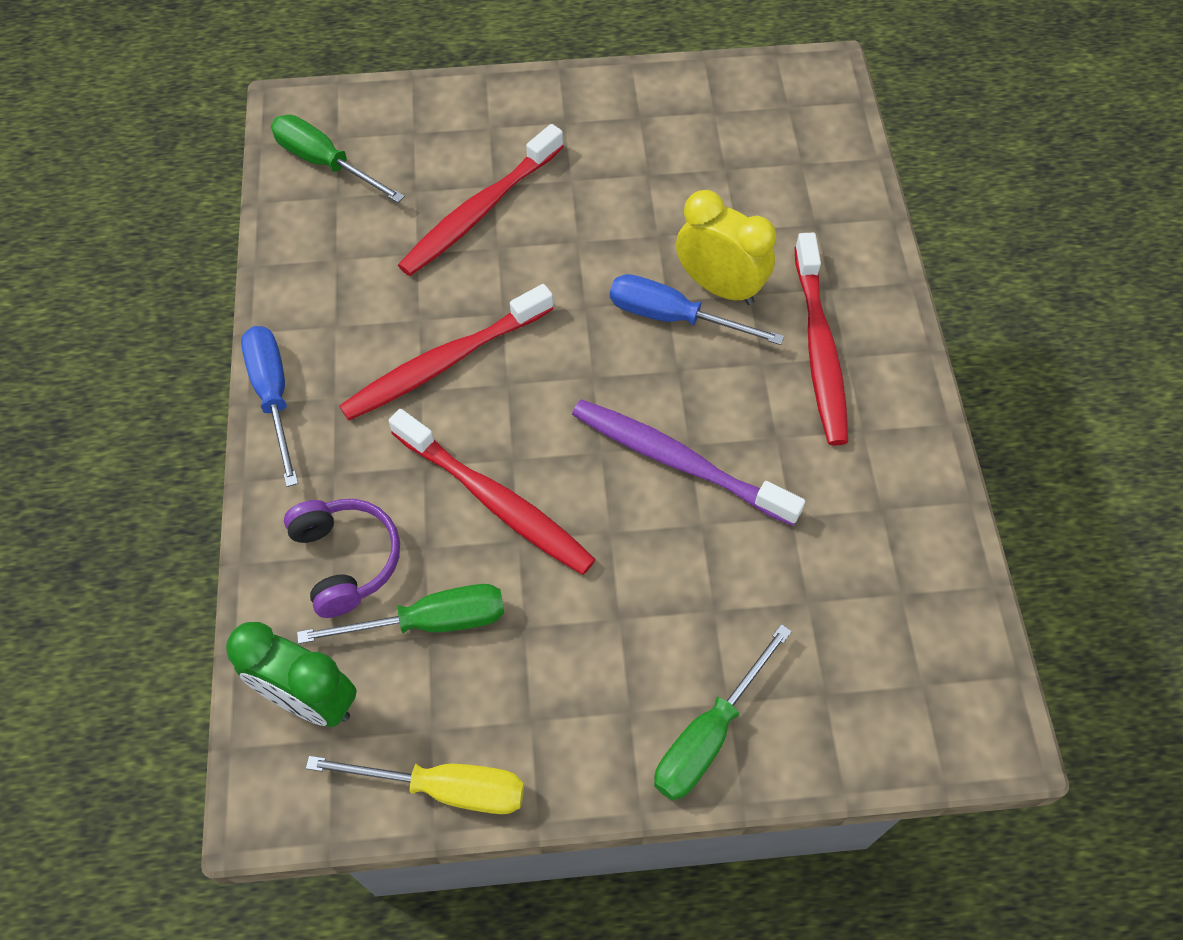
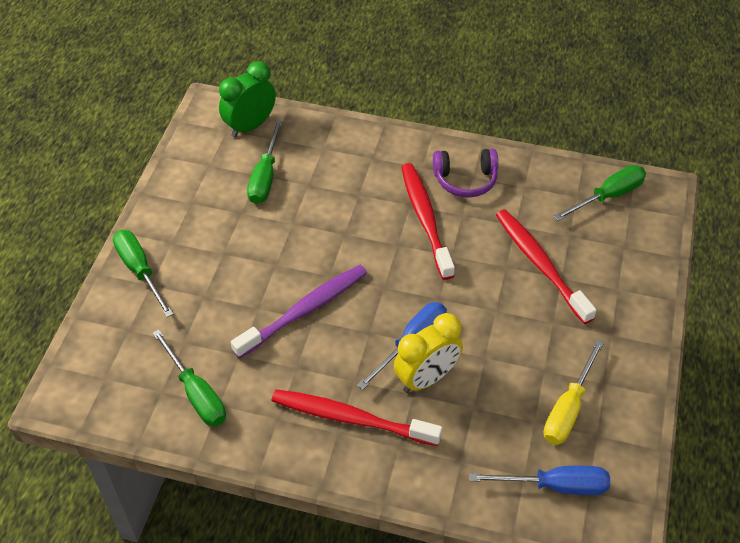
camera: 110 degrees right, 10 degrees down
(273, 395) = (434, 142): blue screwdriver -> blue screwdriver (555, 486)
(346, 560) = (317, 152): purple headphones -> purple headphones (465, 180)
(445, 788) = (178, 164): yellow screwdriver -> yellow screwdriver (568, 409)
(495, 501) = (321, 219): red toothbrush -> none
(880, 546) = (196, 393): none -> green screwdriver

